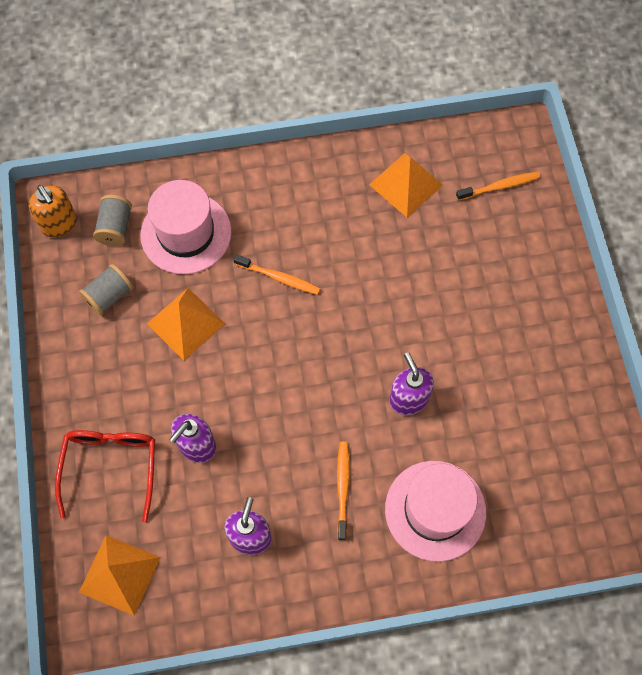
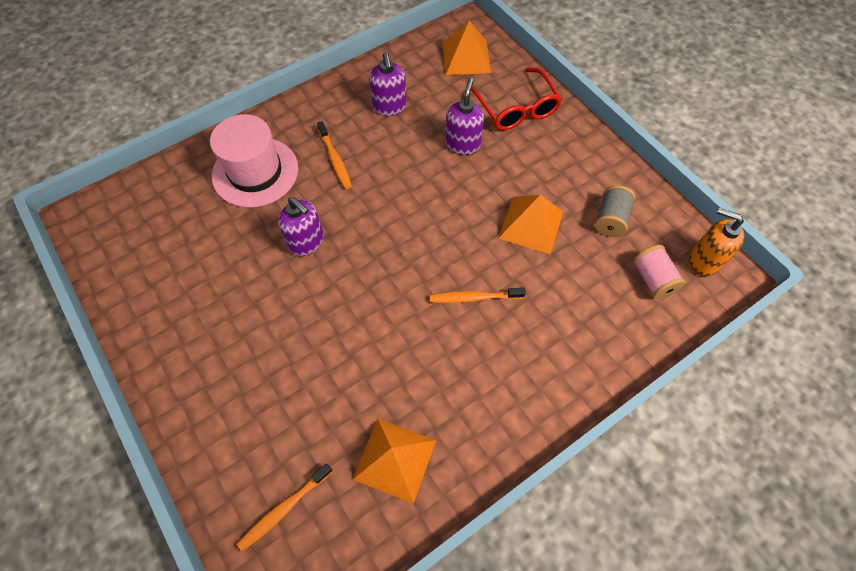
camera: 155 degrees right, 5 degrees down
(115, 227) = (652, 279): grey spool -> pink spool
(186, 233) = (586, 302): pink hat -> none

